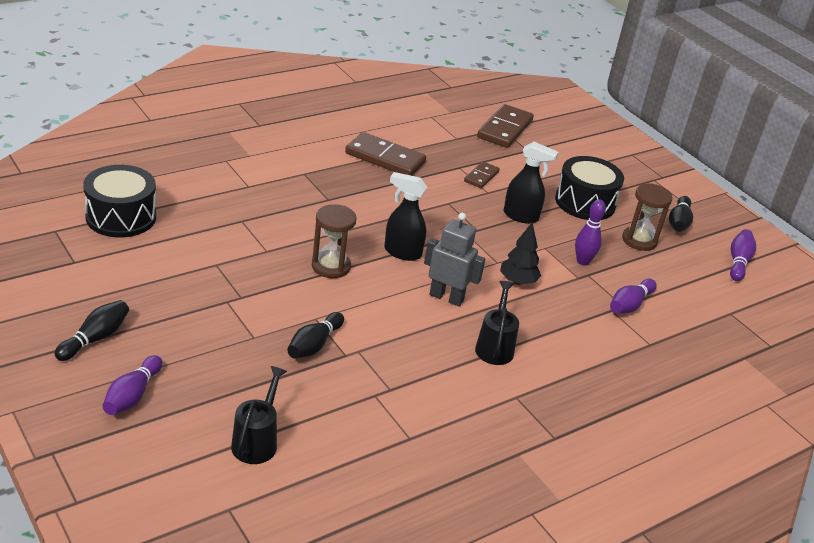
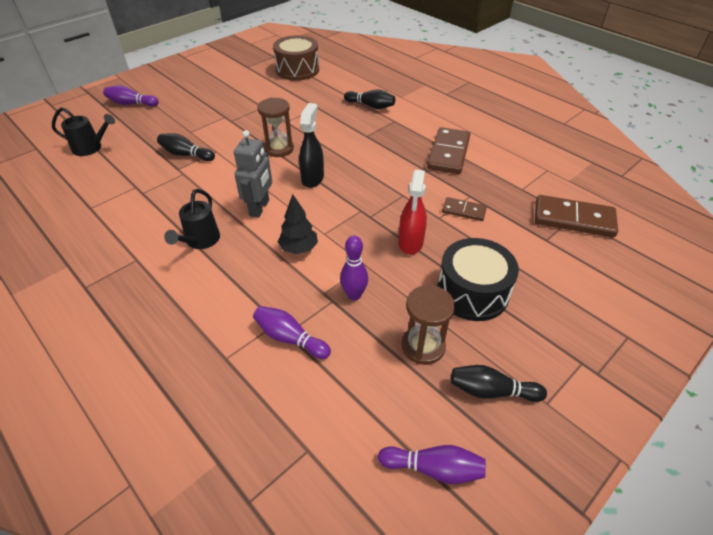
camera: 85 degrees right, 10 degrees up
(95, 338) = (179, 85): black bowling pin -> black bowling pin (371, 106)
(121, 217) = (297, 70): black drum -> brown drum
(495, 346) = (200, 241): black watering can -> black watering can turned 105 degrees clockwise
(521, 216) = (410, 243): black spray bottle -> red spray bottle

